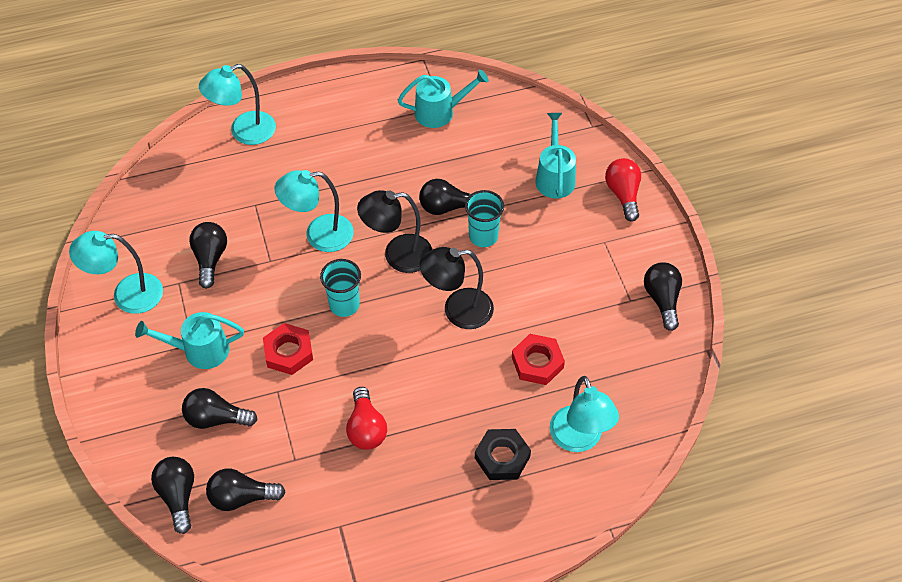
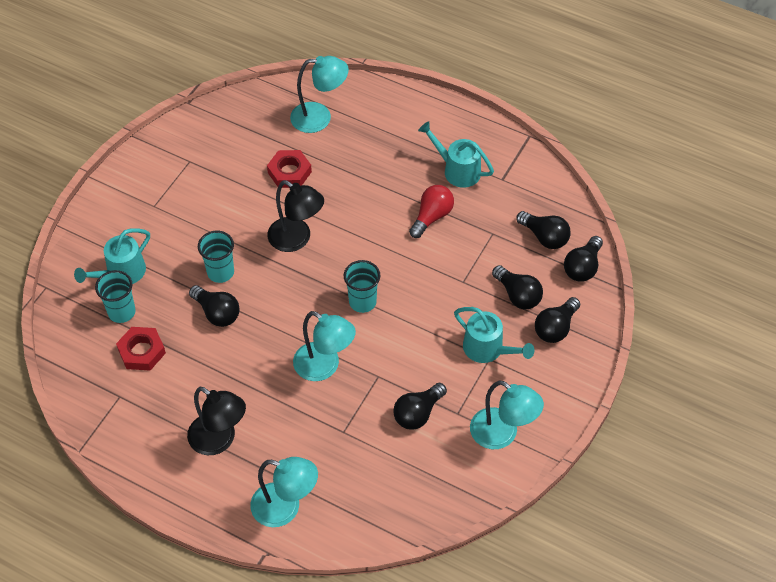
camera: 135 degrees left, 0 degrees up
(288, 352) = (431, 300): red nut -> red nut (141, 351)
(397, 255) = (289, 307): black lamp -> black lamp (219, 440)
(440, 112) = (126, 392): turquoise watering can -> turquoise watering can (457, 170)
(502, 457) = (372, 142): black nut -> none
(516, 153) = (121, 312): none -> turquoise cup
(579, 439) = (320, 117): turquoise lamp -> turquoise lamp turned 60 degrees clockwise
(623, 194) = (98, 224): red light bulb -> none
(662, 300) = (172, 146): black light bulb -> black light bulb (555, 328)

